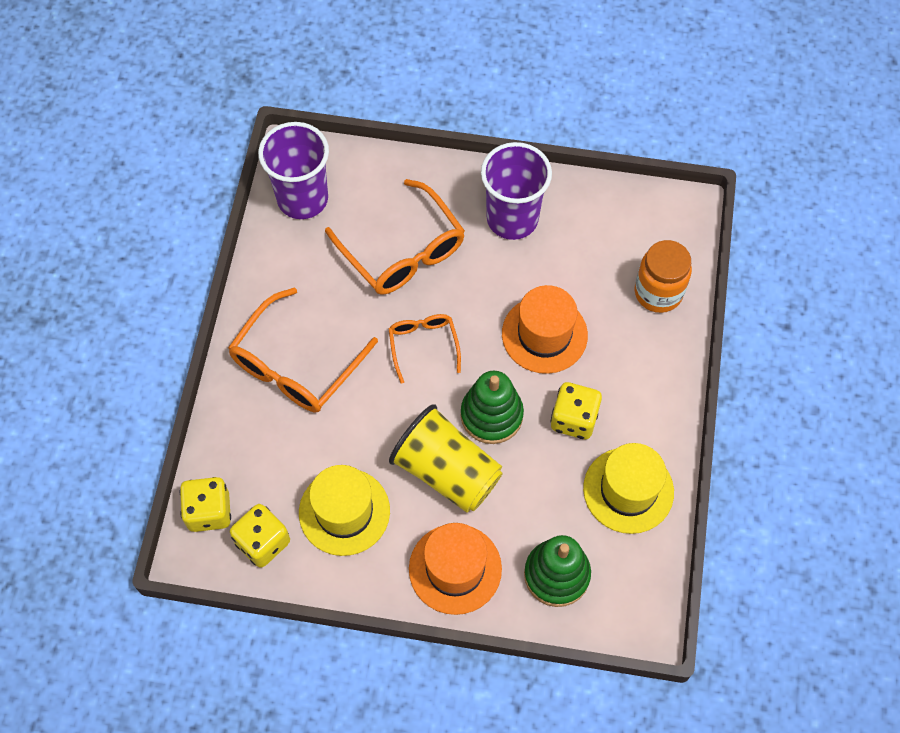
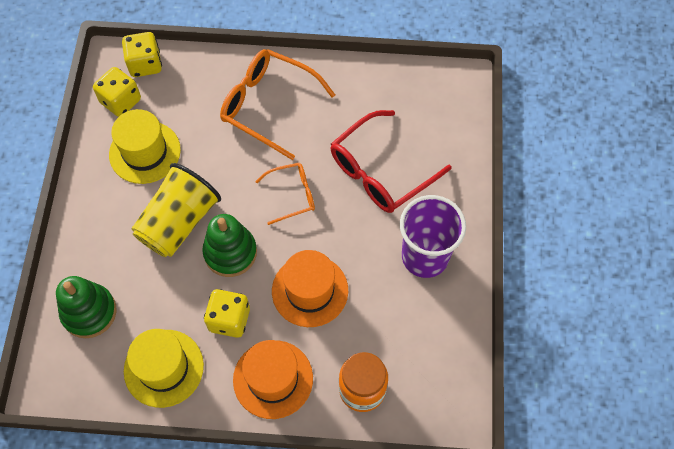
camera: 85 degrees right, 0 degrees up
(302, 199) = (421, 92): purple cup -> none
(403, 251) = (380, 171): orange glasses -> red glasses
(455, 569) = (96, 235): orange hat -> orange hat (273, 379)

